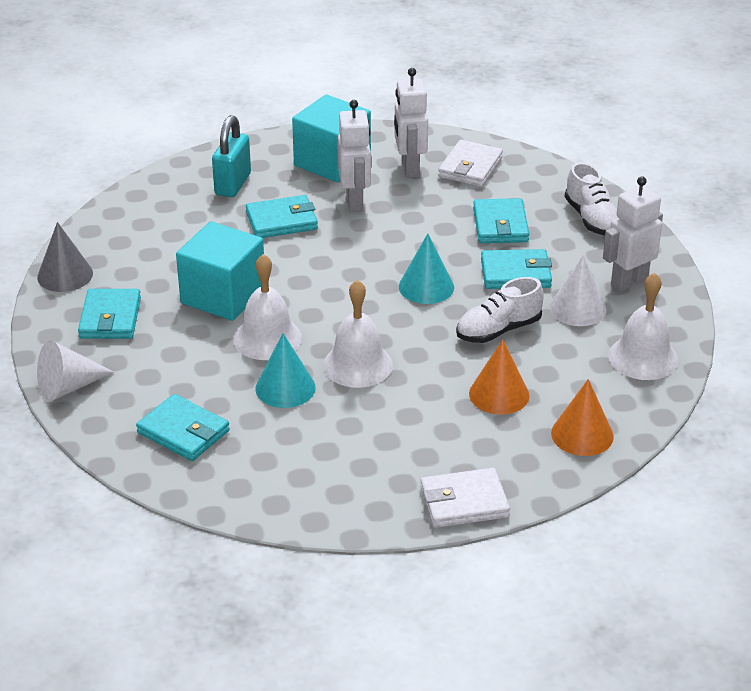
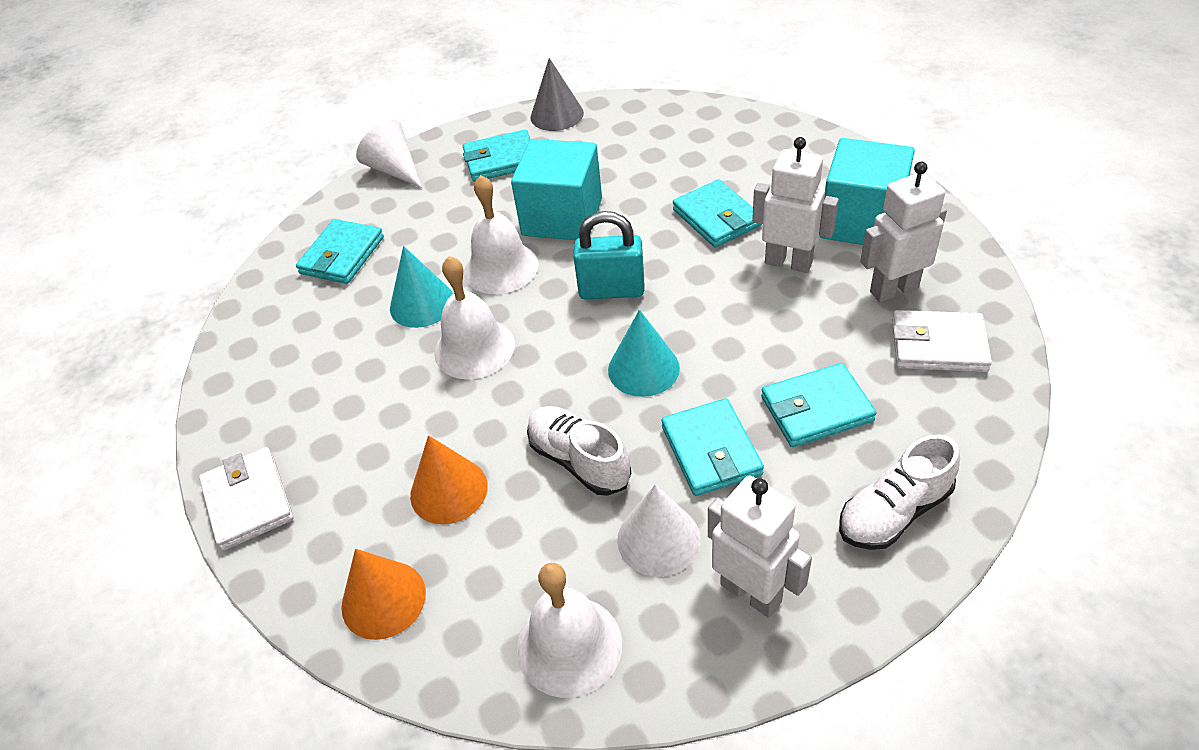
camera: 80 degrees right, 10 degrees up
(232, 184) = (766, 164): turquoise padlock -> turquoise padlock (611, 290)
(355, 202) = (788, 262): white robot -> white robot turned 135 degrees counterclockwise

